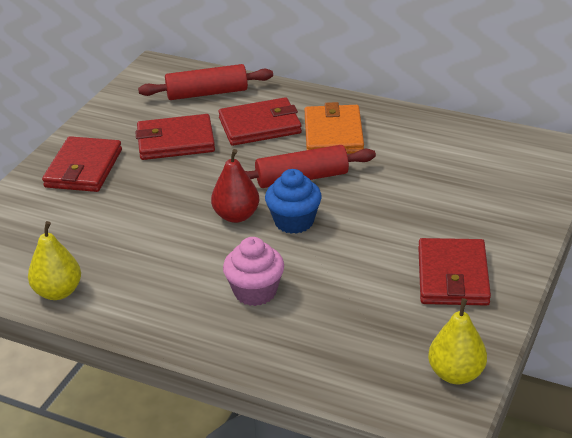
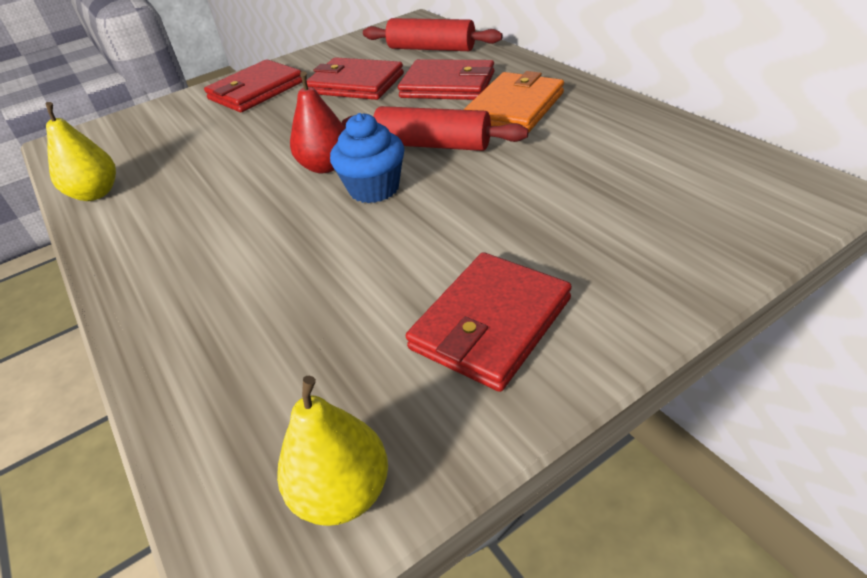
camera: 35 degrees right, 5 degrees up
(255, 292) = (246, 255): pink cupcake -> none

